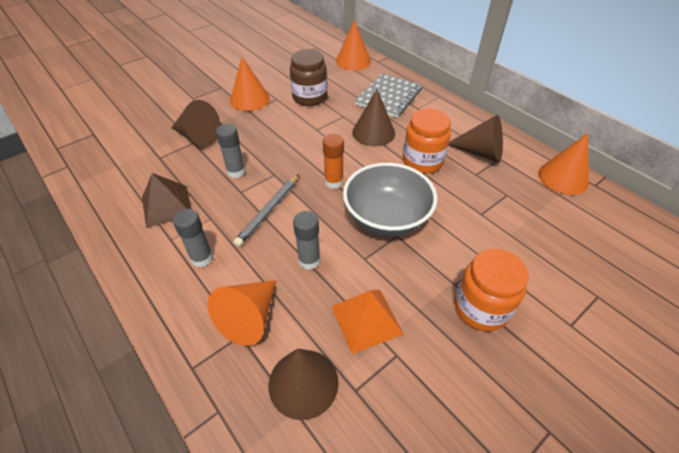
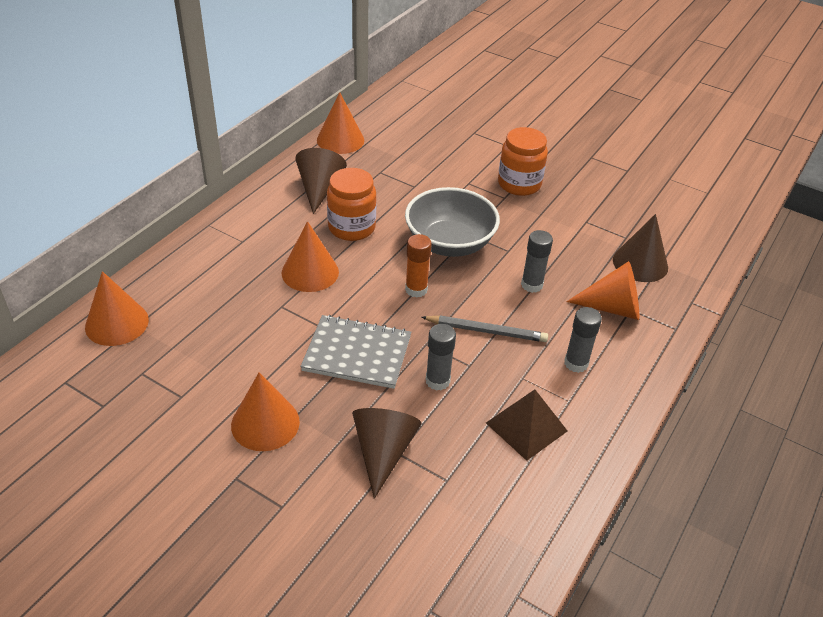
camera: 110 degrees left, 5 degrees down
(309, 97) = (242, 351): brown jar -> none
(366, 320) = (568, 240): orange pyramid -> none
(373, 132) = (310, 272): brown cone -> orange cone
(389, 97) = (221, 269): grey notebook -> grey notebook (357, 353)

